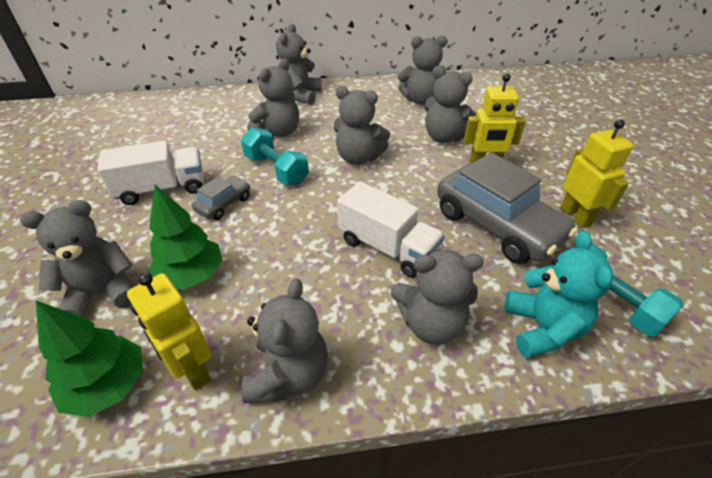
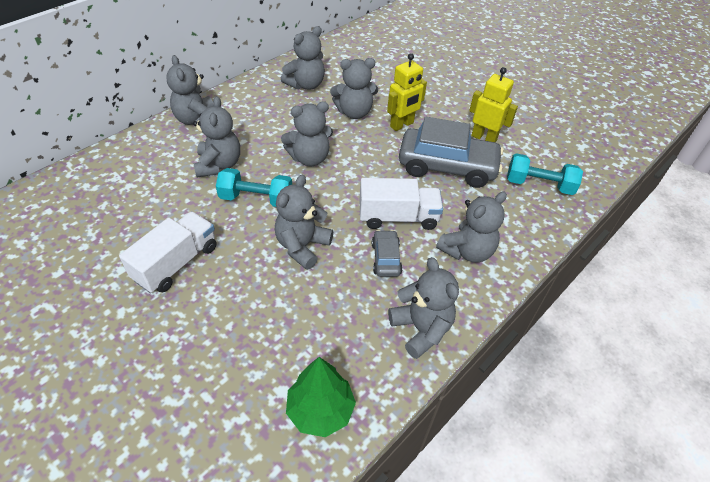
camera: 40 degrees left, 5 degrees up
(102, 292) = (235, 363): grey teddy bear -> grey teddy bear (302, 246)
(191, 275) = (288, 311): green tree -> none
(192, 370) = (362, 365): yellow robot -> none
(224, 204) = (247, 247): grey car -> grey car (386, 258)
(542, 328) = (522, 219): turquoise teddy bear -> none

